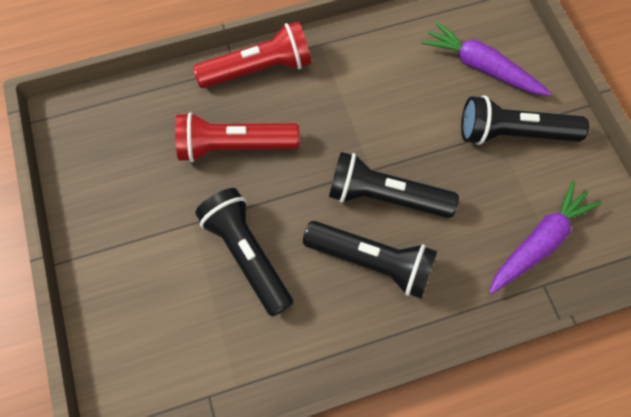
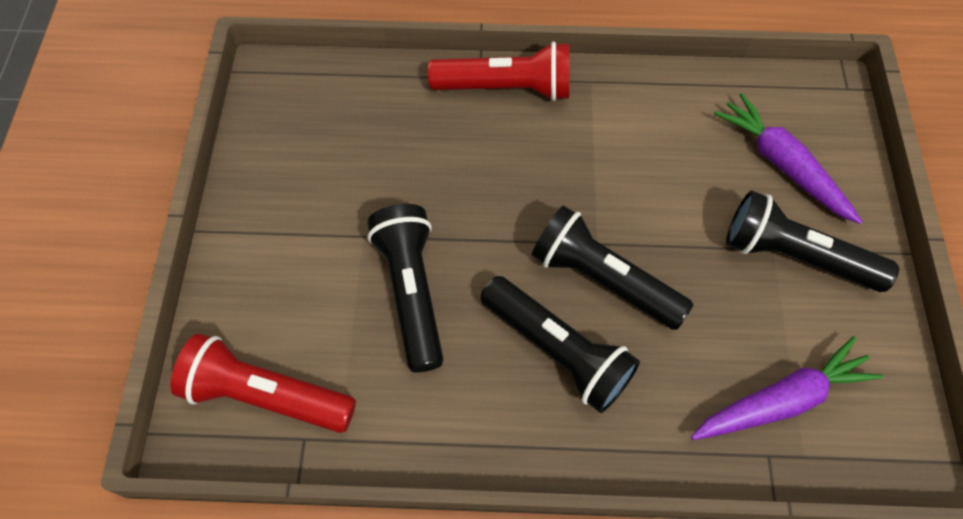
camera: 20 degrees right, 5 degrees down
(234, 146) = (444, 165): red flashlight -> red flashlight (266, 395)

